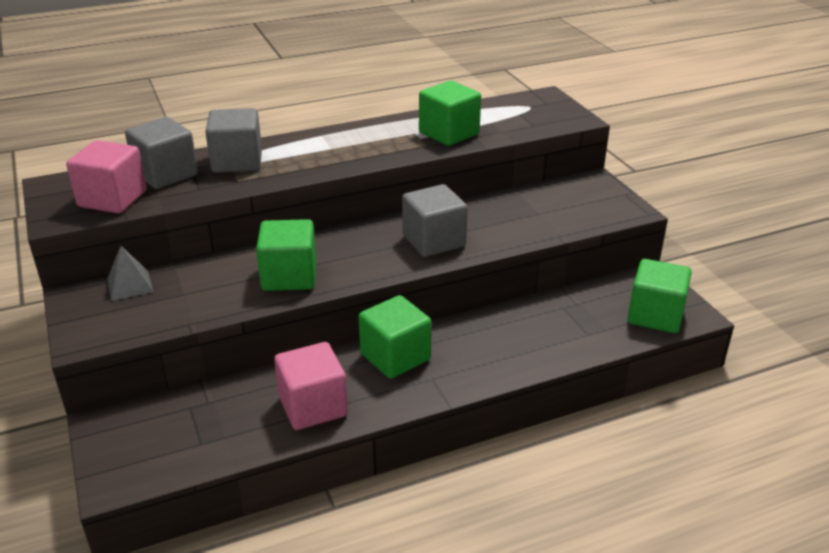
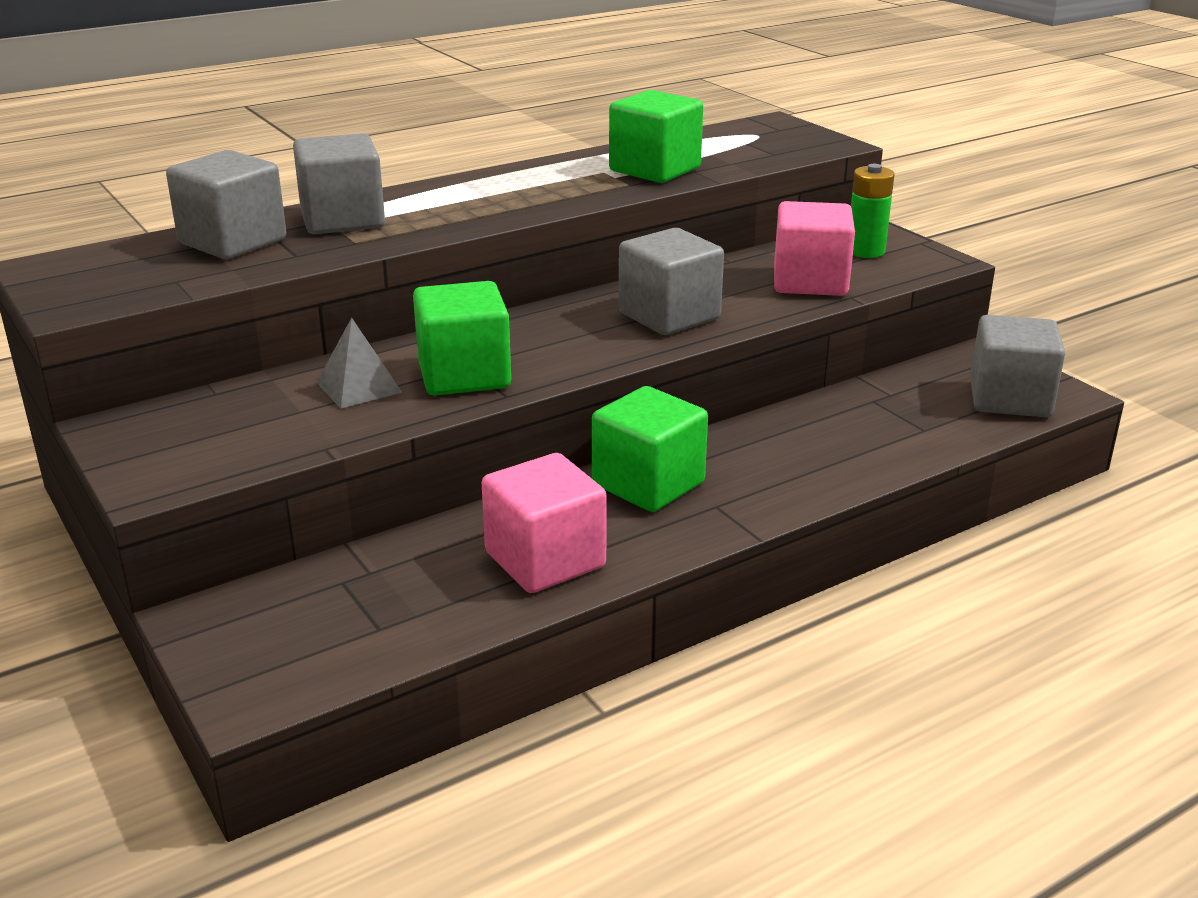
camera: 10 degrees left, 5 degrees down
(112, 199) = (157, 276): pink cube -> pink cube (810, 282)
(129, 285) = (205, 407): grey pyramid -> grey pyramid (359, 387)
(584, 198) = (865, 251): none -> green battery
(655, 315) = (1009, 399): green cube -> grey cube

